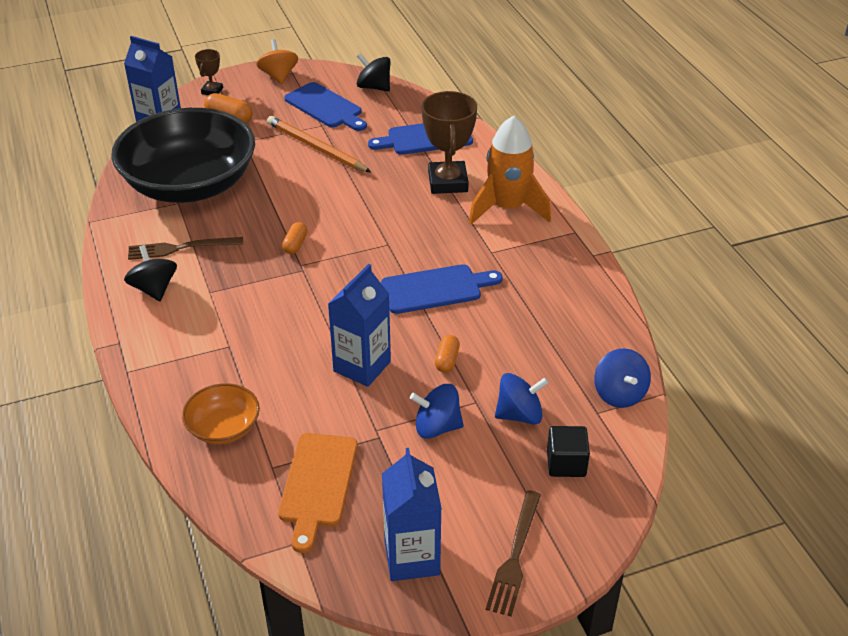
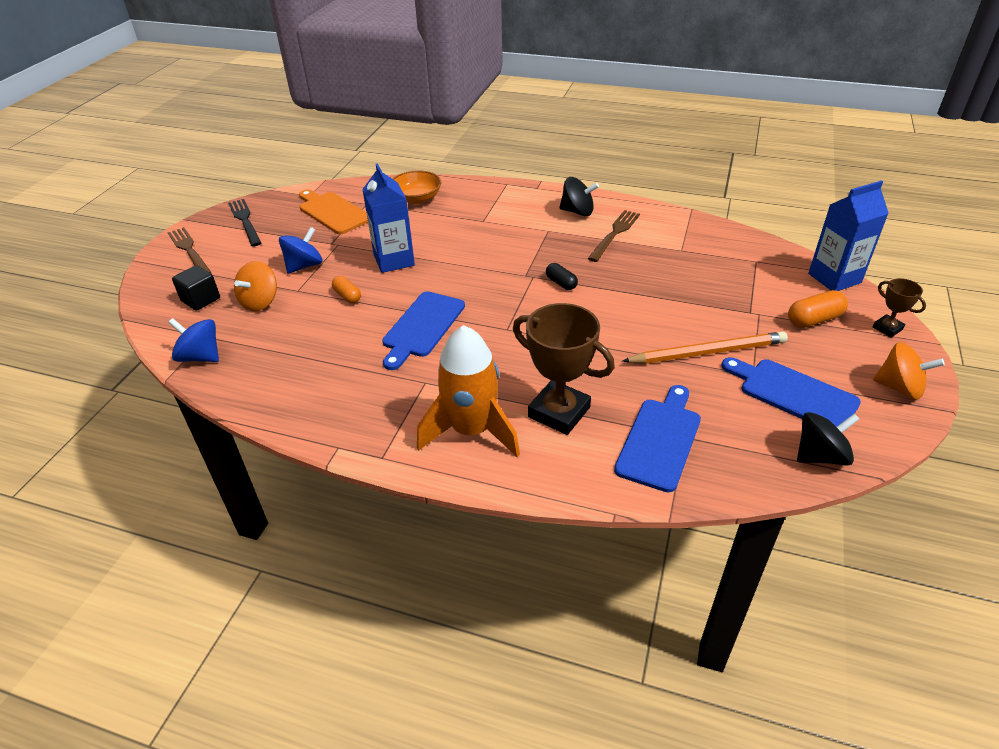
camera: 130 degrees right, 0 degrees up
(190, 185) = (704, 263): black bowl -> none
(295, 245) = (561, 283): orange capsule -> black capsule
(325, 107) = (793, 393): blue cutting board -> blue cutting board turned 45 degrees clockwise
(412, 558) = (245, 221): blue carton -> black fork
(519, 414) = (260, 302): blue spinning top -> orange spinning top

